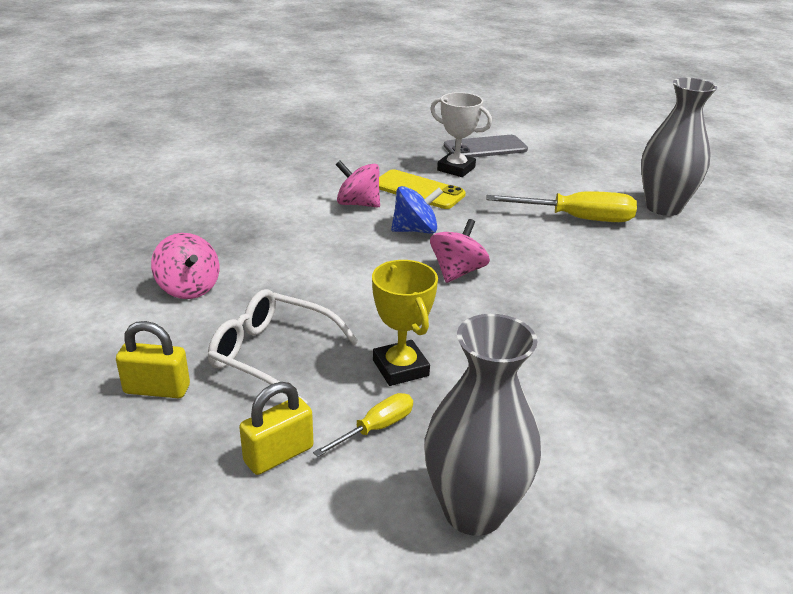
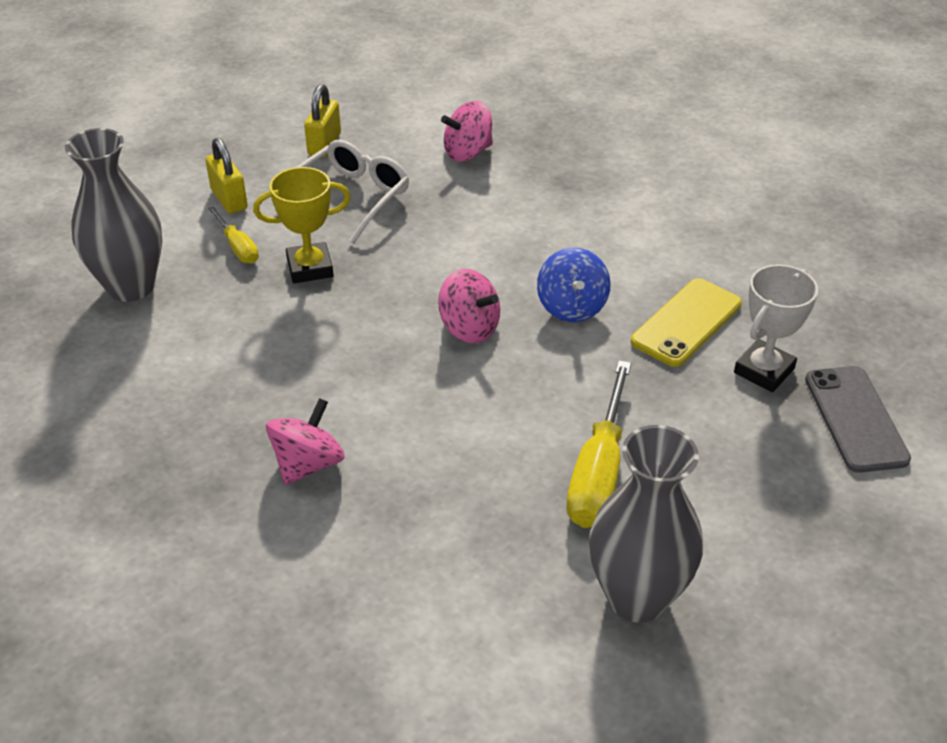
camera: 100 degrees right, 10 degrees up
(358, 204) = (643, 266): pink spinning top -> pink spinning top (308, 464)

